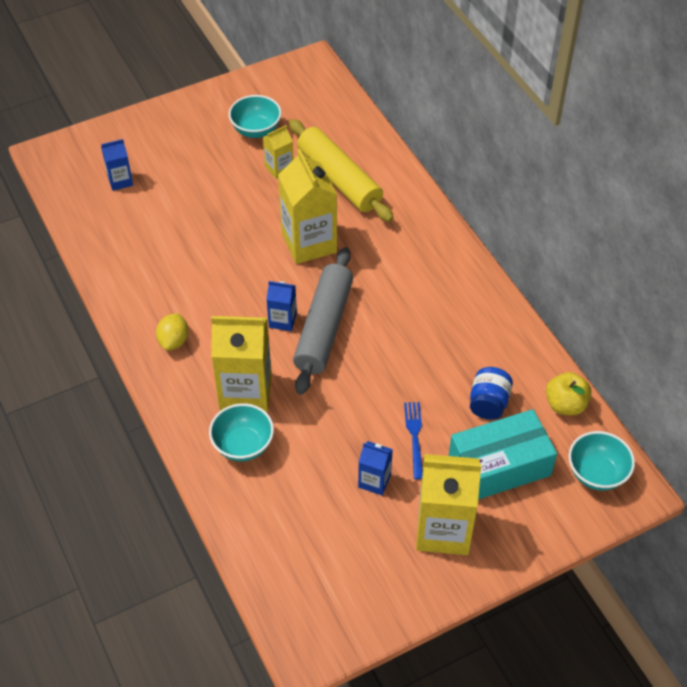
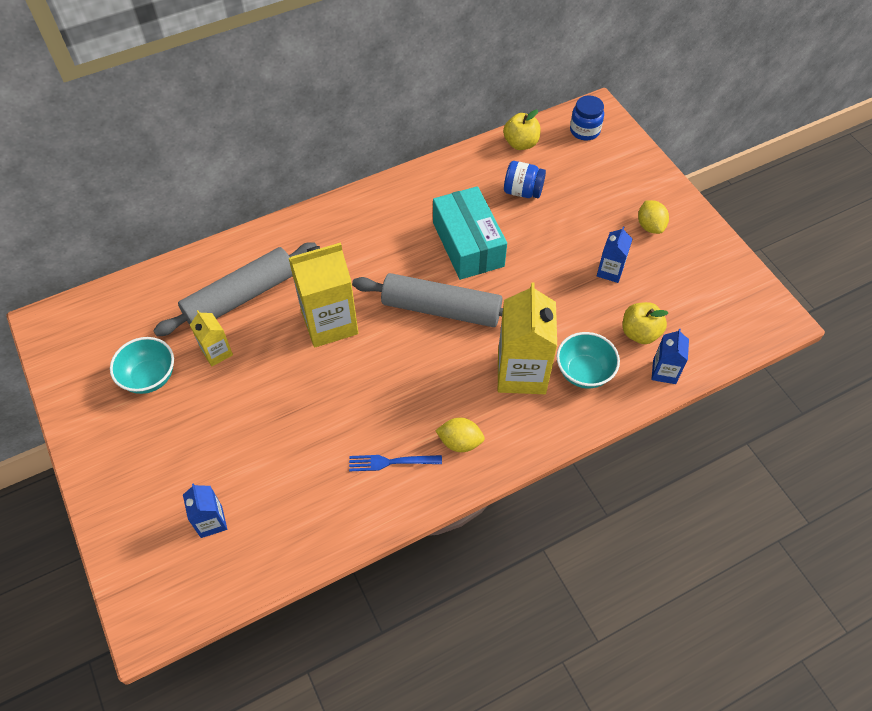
camera: 90 degrees left, 5 degrees up
(282, 320) = (432, 344): blue carton -> blue carton (664, 372)
(290, 502) = (640, 333): none -> yellow apple
(339, 179) = (241, 297): yellow rolling pin -> grey rolling pin
(414, 436) = (561, 242): blue fork -> blue fork (390, 462)
(443, 529) = (650, 226): yellow carton -> yellow lemon
(499, 466) = (585, 188): turquoise box -> turquoise box (468, 244)
(596, 473) = (584, 131): turquoise bowl -> blue jar

